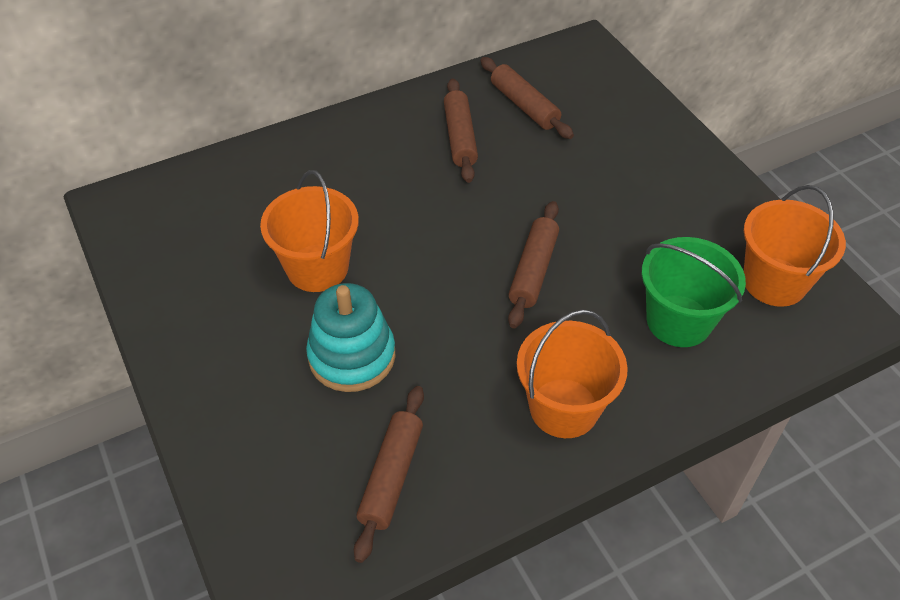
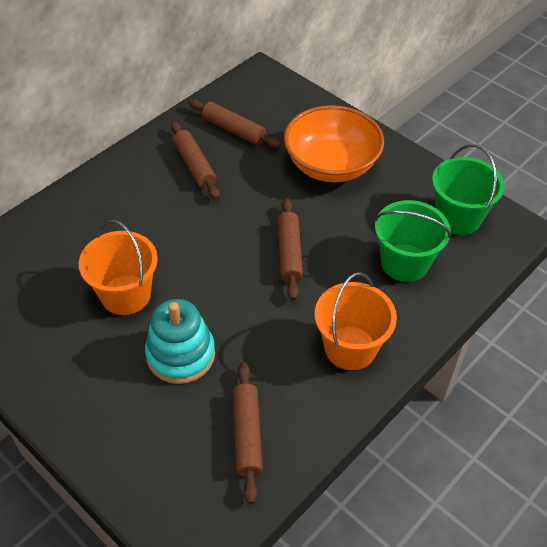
camera: 20 degrees left, 0 degrees up
(630, 175) = (331, 165): none -> orange bowl
(774, 282) = (458, 217): orange bucket -> green bucket

